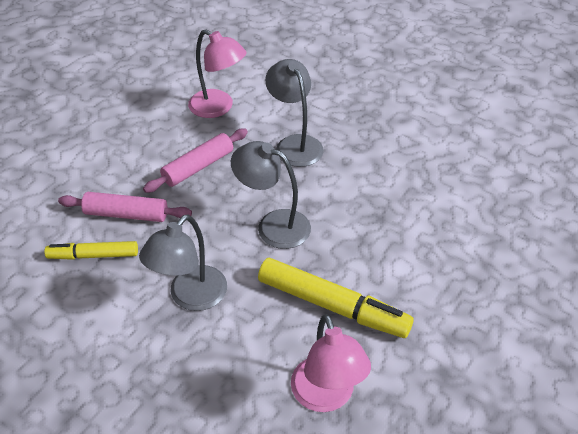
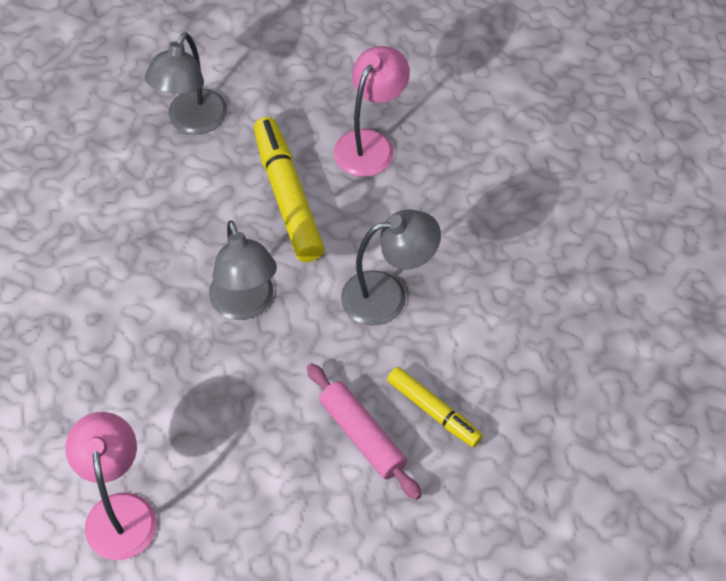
camera: 135 degrees left, 10 degrees up
(198, 167) = (235, 437): pink rolling pin -> none
(295, 144) = (111, 380): grey lamp -> grey lamp (192, 122)

